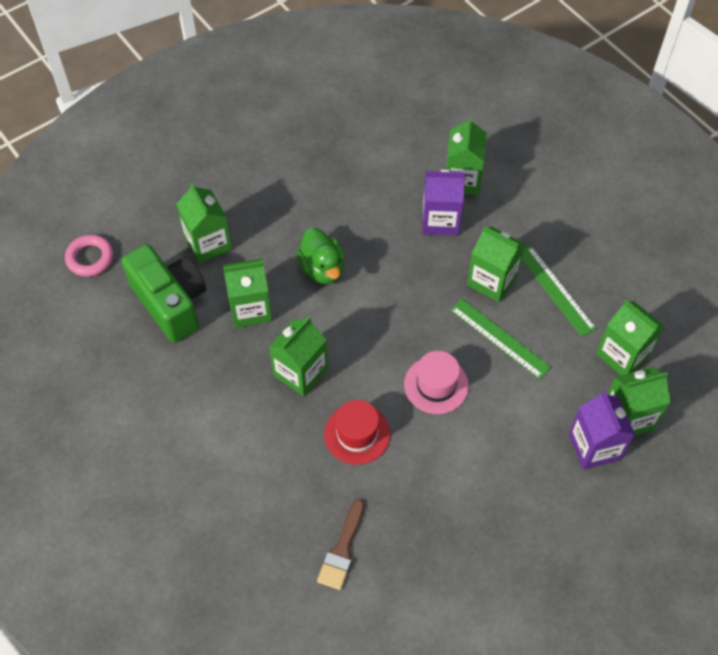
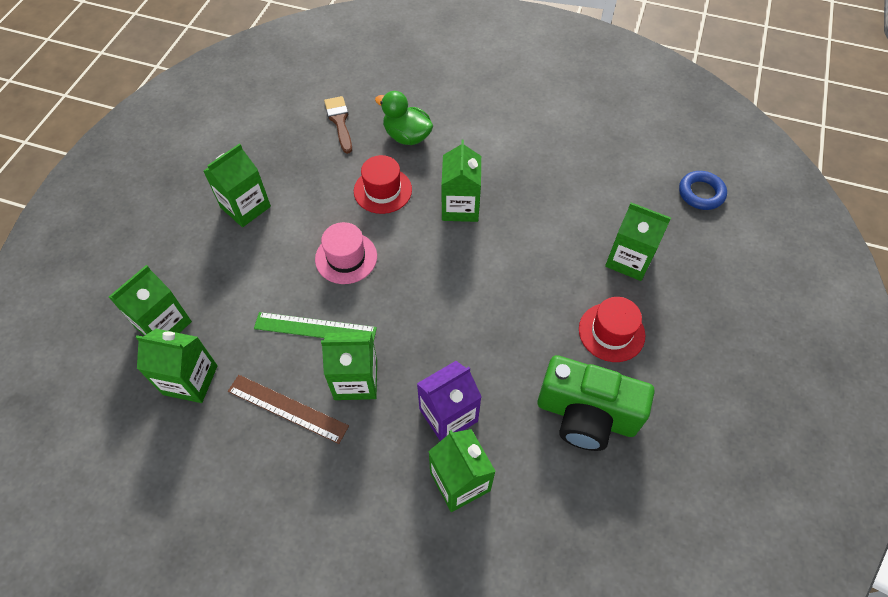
camera: 145 degrees right, 0 degrees up
(90, 258) = (701, 193): pink ring -> blue ring
(171, 303) = (605, 198): green camera -> green camera (586, 415)
(250, 309) = (542, 229): green carton -> green carton (245, 207)
(277, 204) = (611, 332): none -> red hat
(322, 269) = (516, 296): green duck -> green duck (407, 136)
(555, 290) = (287, 408): green ruler -> brown ruler
(594, 447) = (185, 284): purple carton -> none

